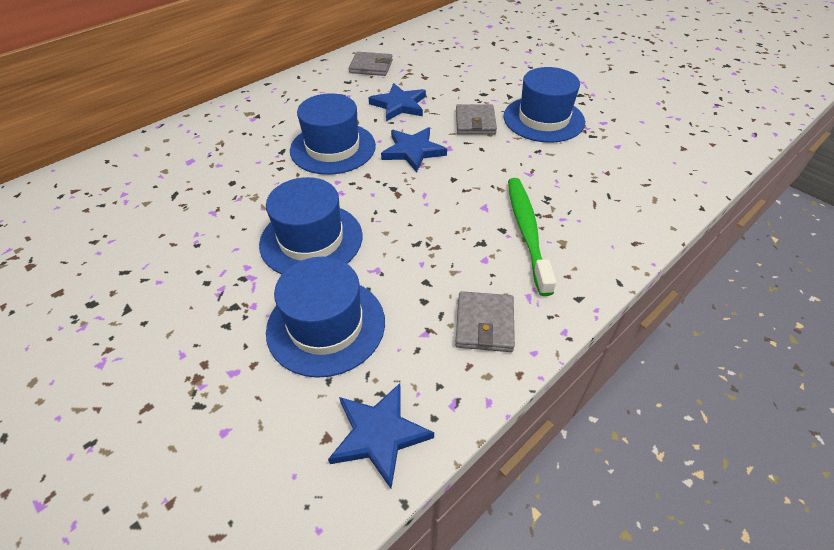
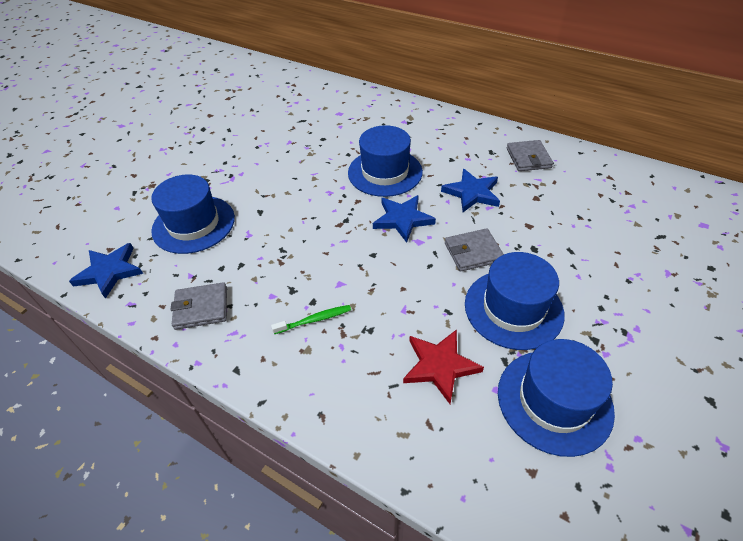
camera: 75 degrees right, 0 degrees up
(311, 240) = (273, 193): blue hat -> blue hat (554, 401)
(527, 231) = (314, 320): green toothbrush -> green toothbrush, size x0.52
(593, 167) = (440, 366): none -> red star

